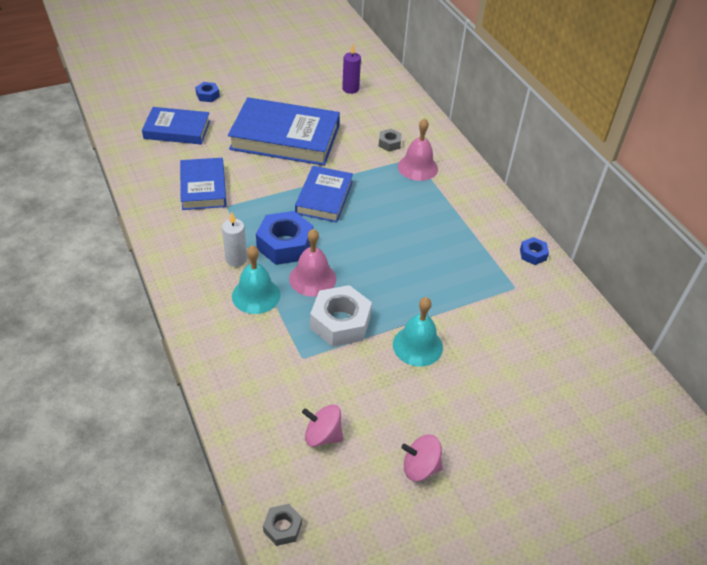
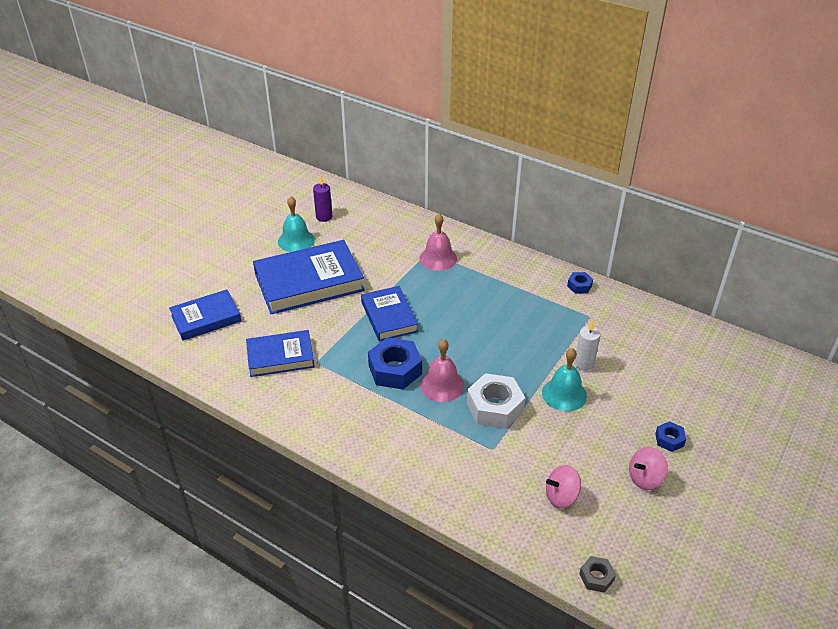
camera: 30 degrees left, 5 degrees down
(203, 187) = (280, 357): blue book -> blue book turned 60 degrees counterclockwise
(208, 95) = (204, 276): blue nut -> blue nut (669, 439)
(236, 259) = (367, 401): white candle -> white candle (584, 364)
(256, 295) = (411, 421): turquoise bell -> turquoise bell (296, 240)
(389, 143) = (398, 249): grey nut -> none

